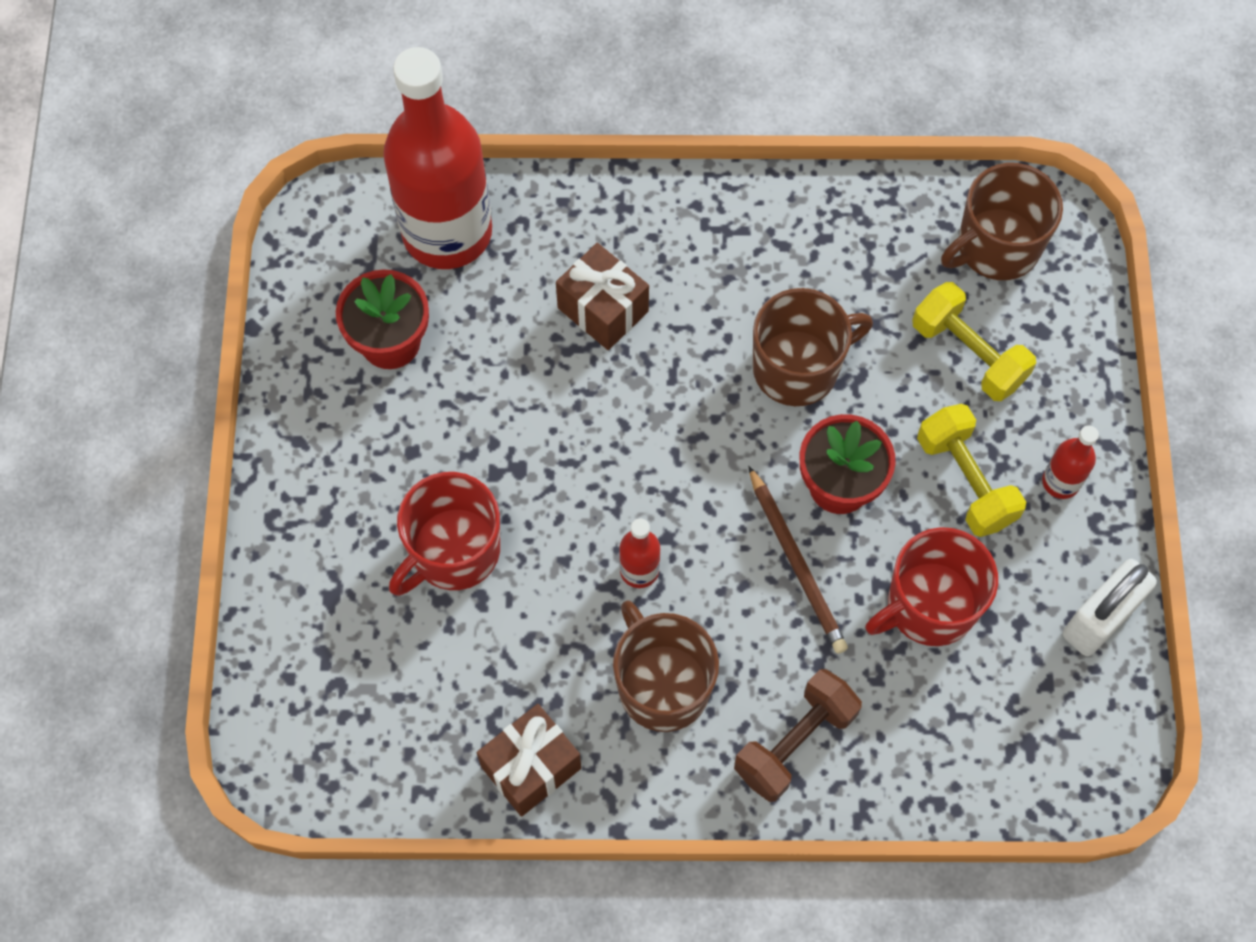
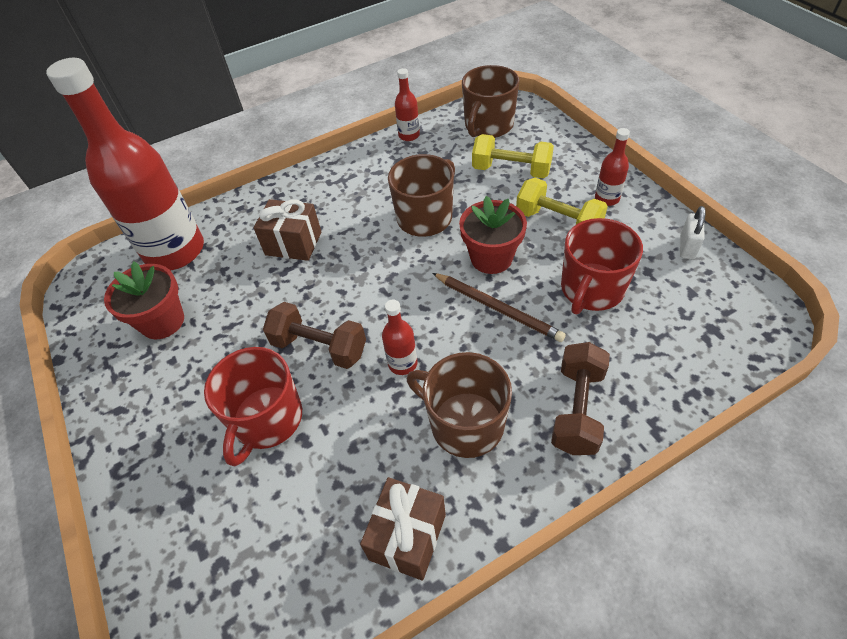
camera: 25 degrees left, 15 degrees down
(556, 490) = (319, 347): none -> brown dumbbell
(868, 197) = (409, 135): none -> red bottle
(1099, 619) = (687, 247): white padlock -> white padlock, size x0.60

